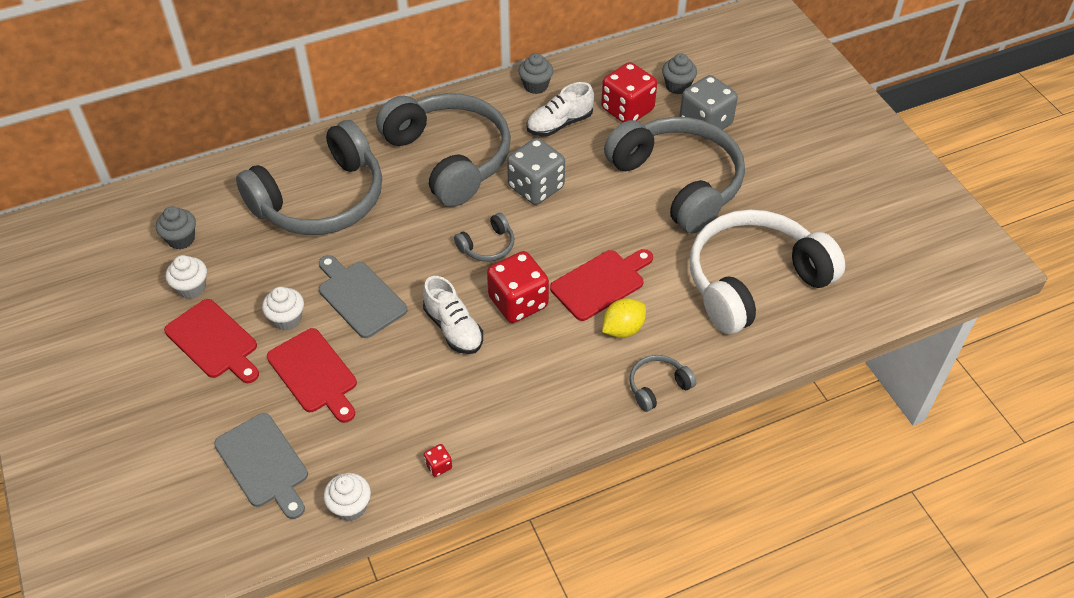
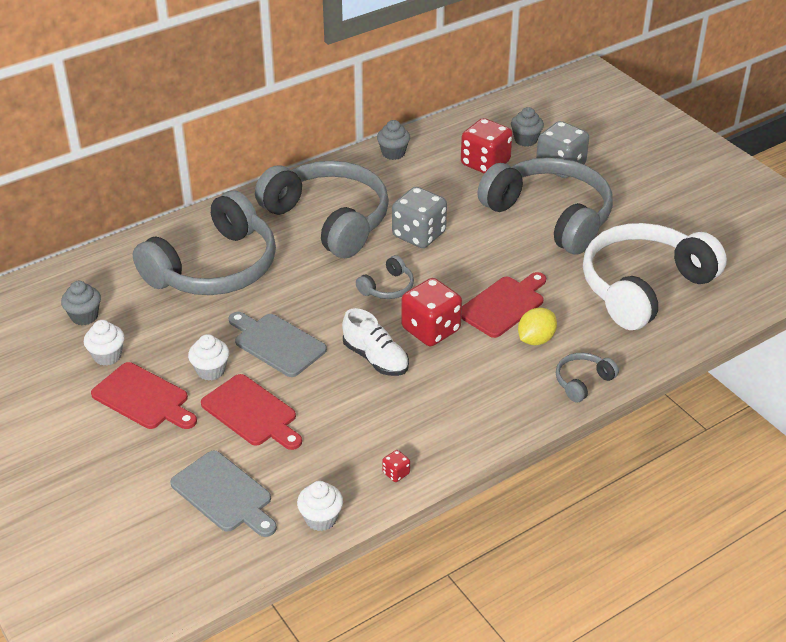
camera: 10 degrees left, 10 degrees down
(559, 124) = (425, 181): white shoe -> none

